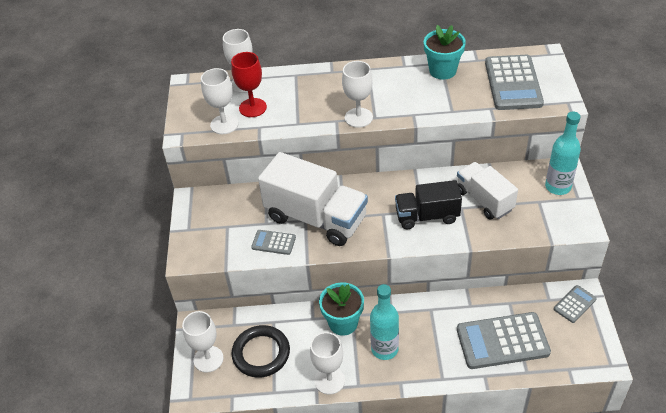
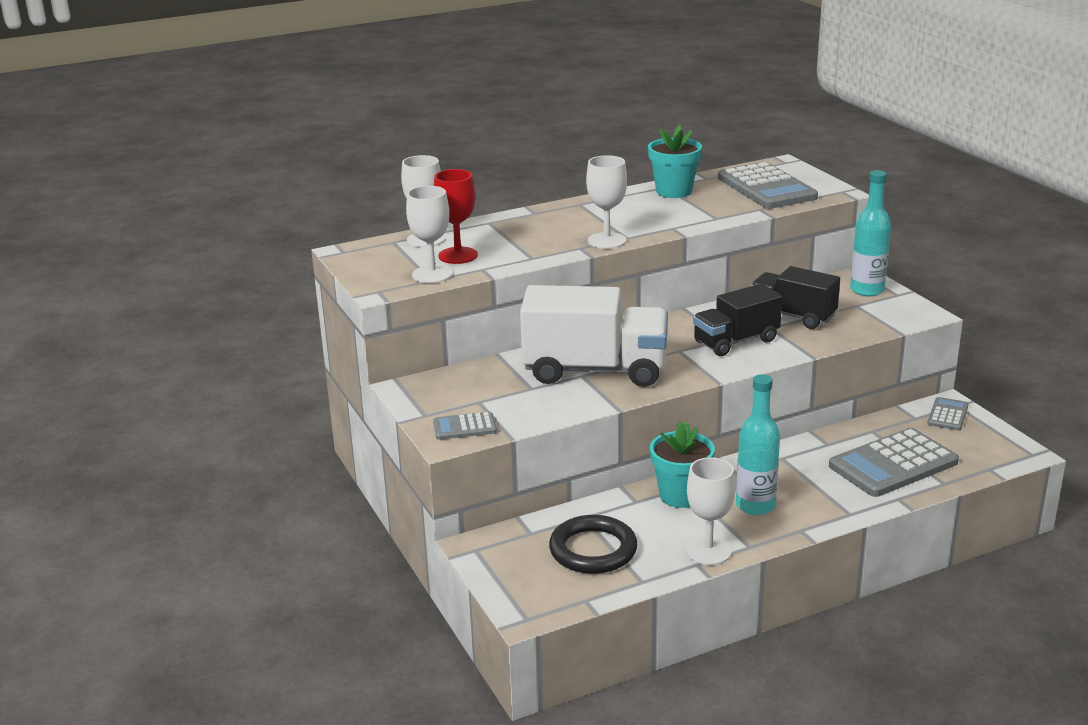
camera: 25 degrees left, 20 degrees down
(208, 359) = (521, 574): white goblet -> none
(273, 242) = (557, 402): grey calculator -> grey calculator (464, 427)
(484, 200) = (792, 316): white truck -> black truck

